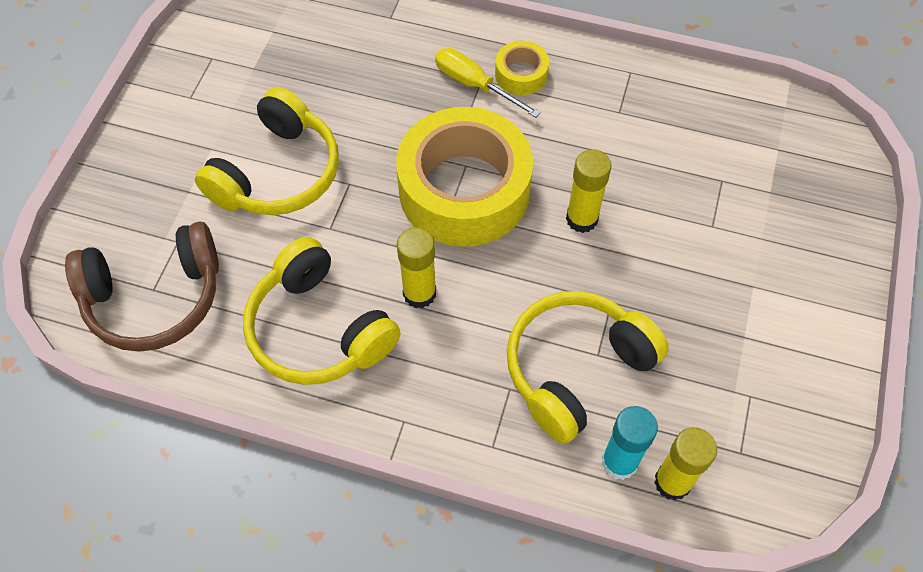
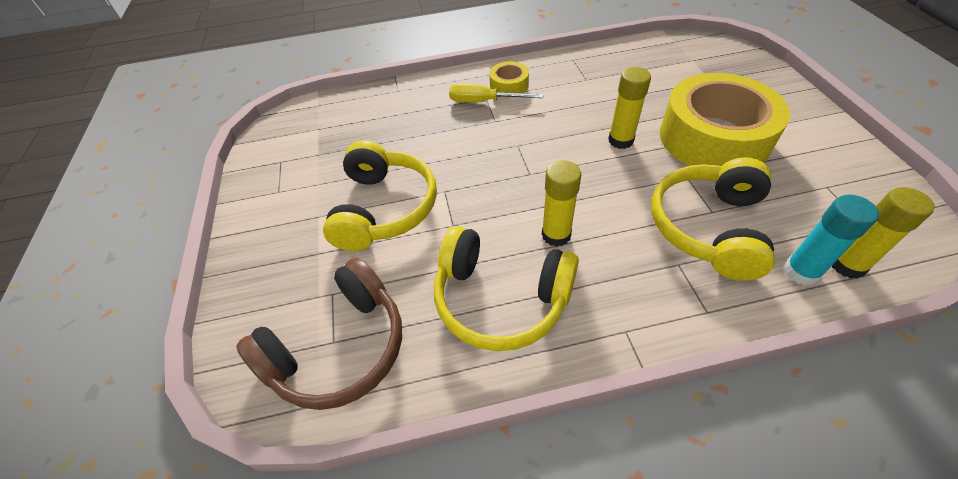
camera: 25 degrees left, 10 degrees down
(464, 190) = (529, 159): yellow tape -> yellow tape (713, 138)

